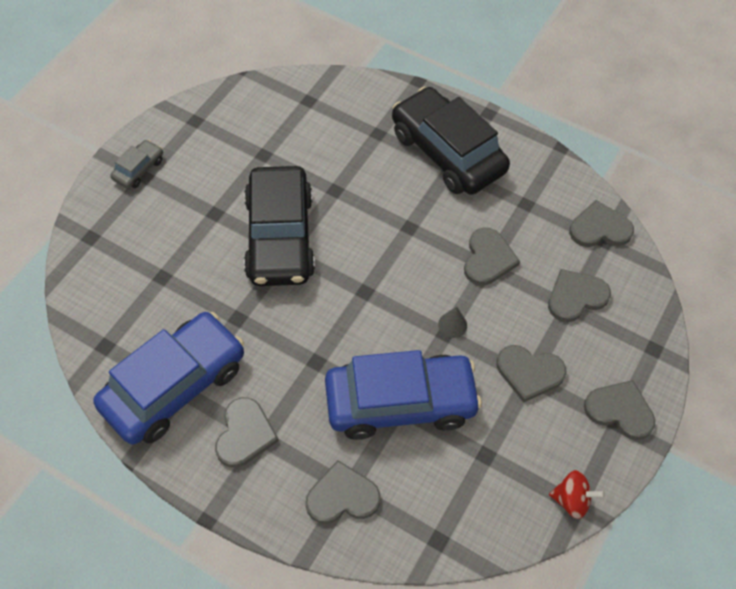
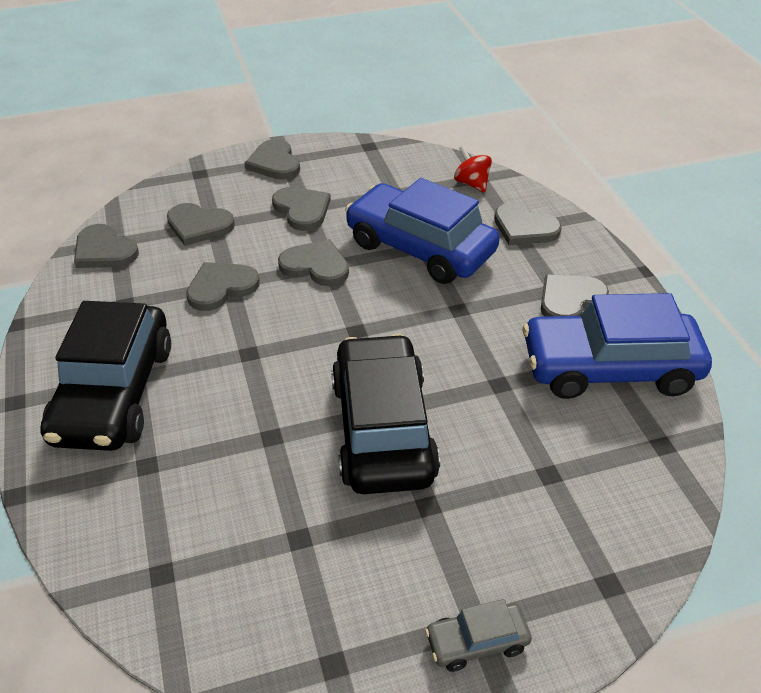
camera: 135 degrees left, 15 degrees down
(280, 237) = (382, 429): black car -> black car turned 45 degrees counterclockwise
(452, 325) = (315, 266): grey cone -> grey heart
(571, 500) = (369, 149): red spinning top -> red spinning top (471, 183)

